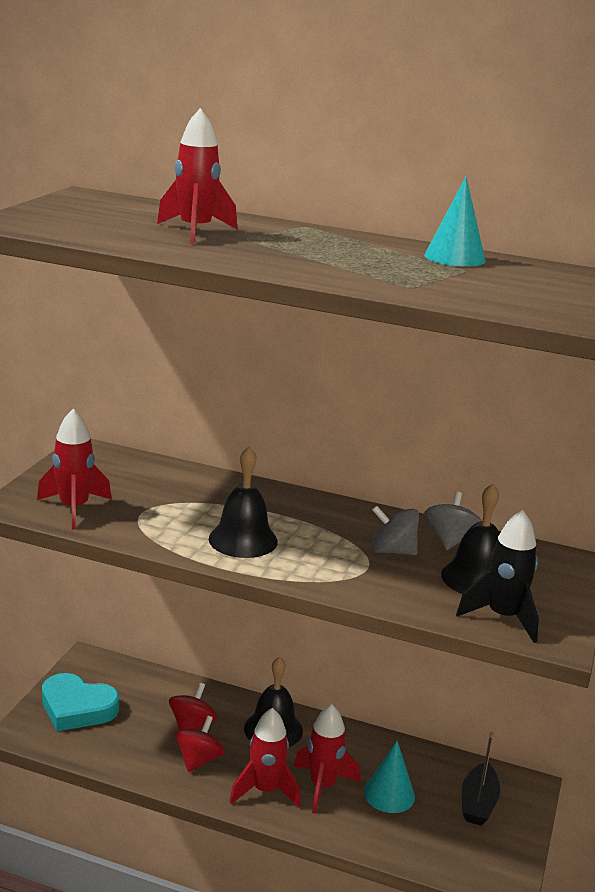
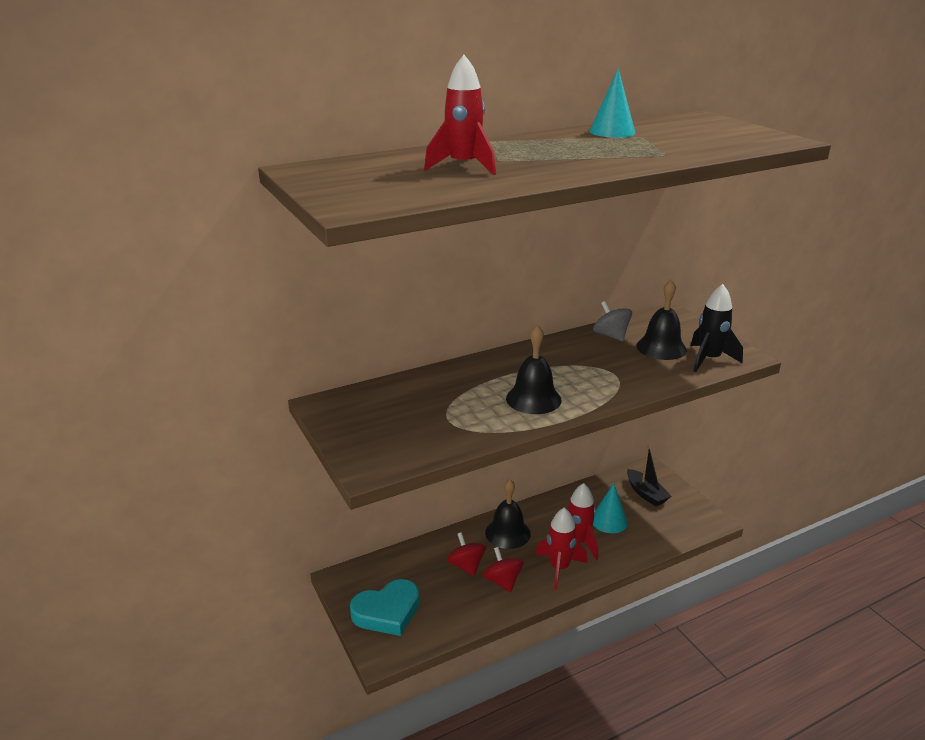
camera: 45 degrees left, 5 degrees up
(74, 508) = (408, 445): red rocket -> none
(392, 551) = (604, 357): grey spinning top -> none

